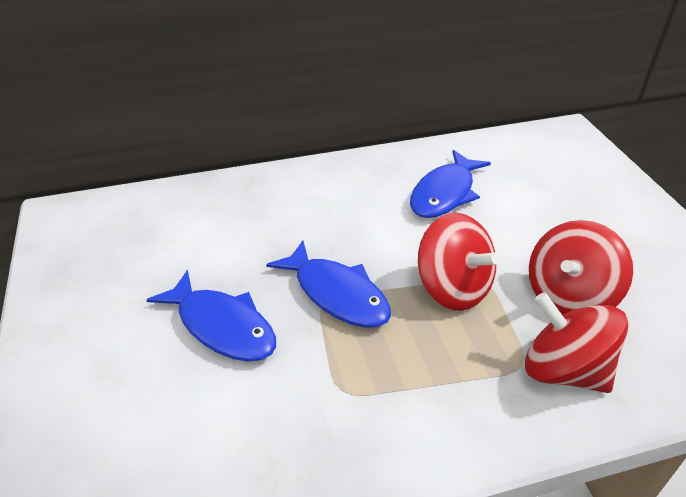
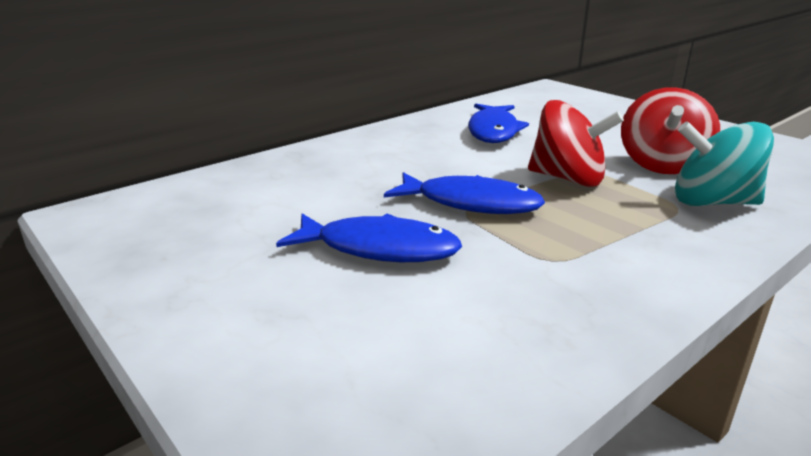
camera: 25 degrees left, 15 degrees down
(564, 370) = (712, 202): red spinning top -> turquoise spinning top

